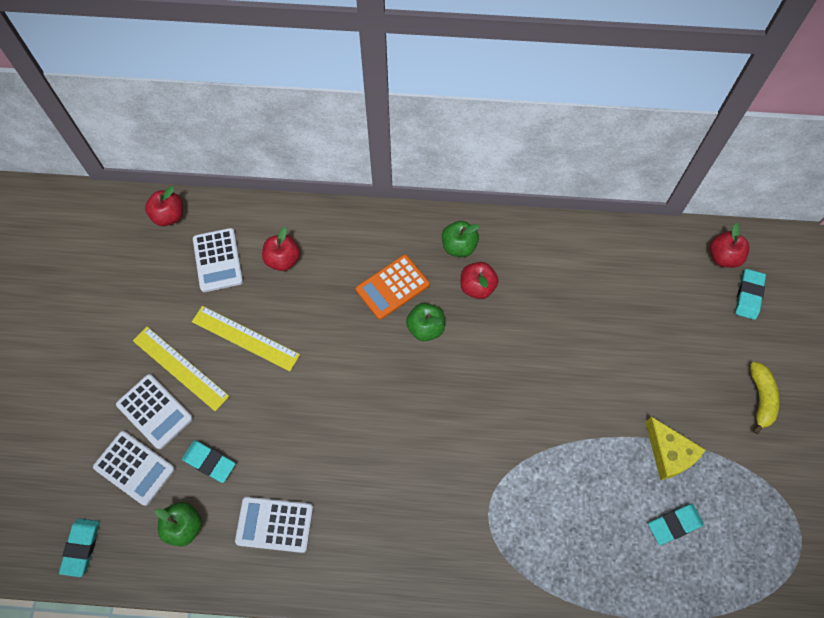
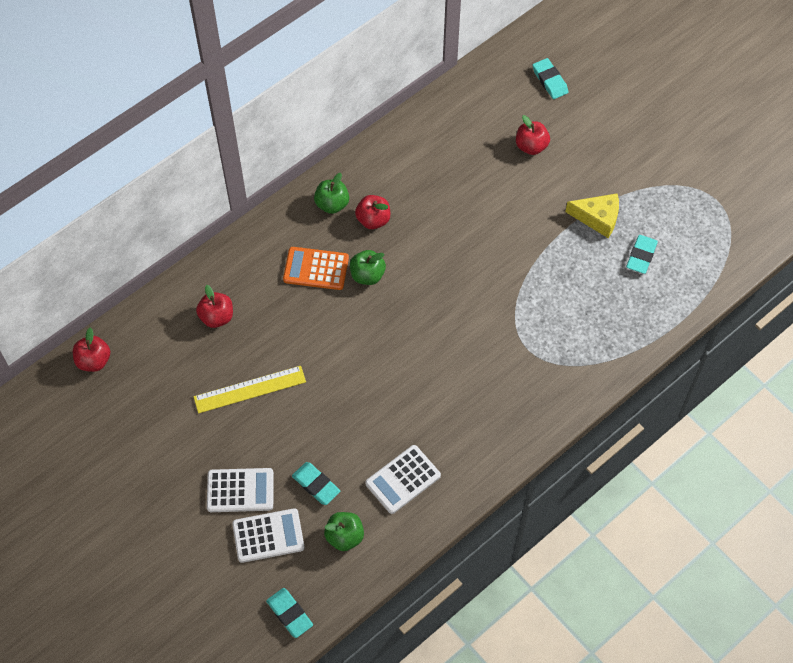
camera: 45 degrees left, 5 degrees down
(180, 368) = (225, 448): yellow ruler -> none
(209, 462) = (316, 485): turquoise eraser -> turquoise eraser turned 60 degrees clockwise
(218, 260) = (169, 358): white calculator -> none
(392, 287) = (316, 269): orange calculator -> orange calculator turned 90 degrees clockwise
(723, 257) = (510, 68): red apple -> red apple (531, 146)
(760, 398) = (618, 138): yellow banana -> none

